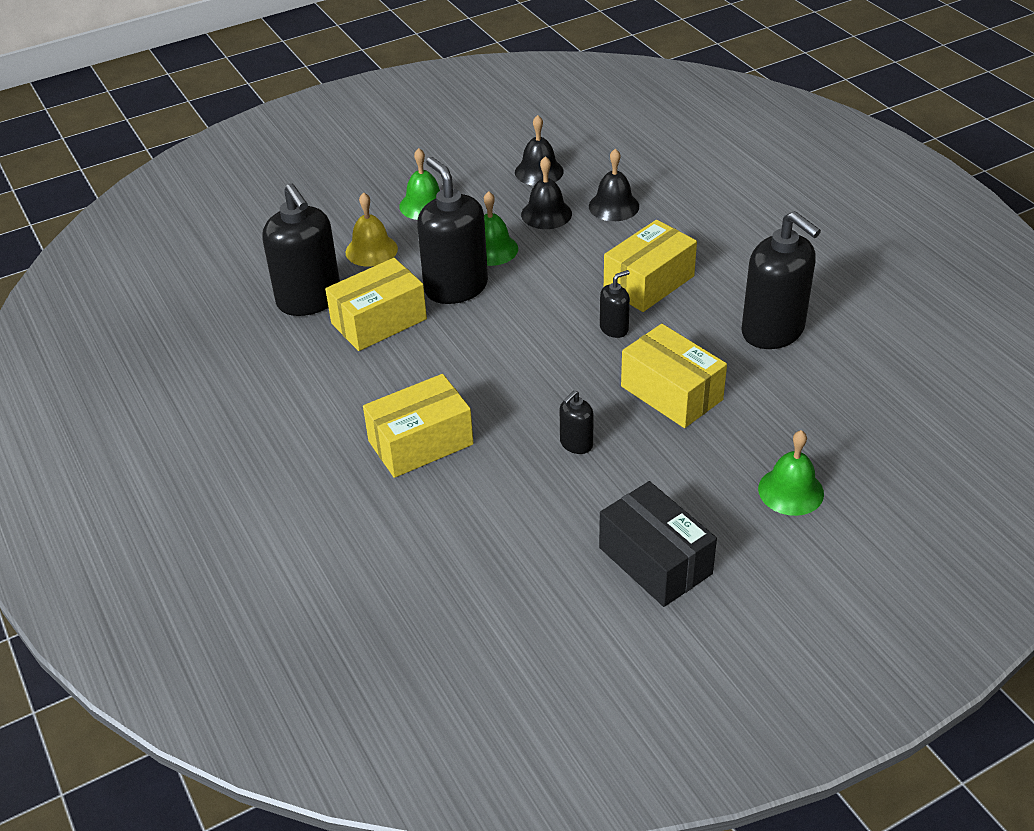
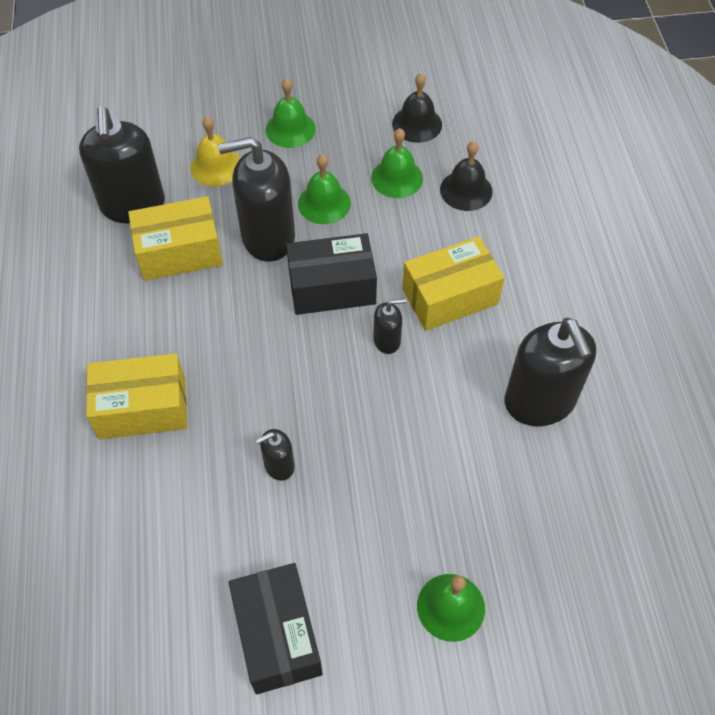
camera: 20 degrees right, 15 degrees up
(456, 287) = (268, 237): black soap dispenser -> black soap dispenser turned 90 degrees counterclockwise
(539, 306) = (332, 287): none -> black box
(546, 214) = (397, 178): black bell -> green bell
(671, 393) = (400, 440): yellow box -> none

